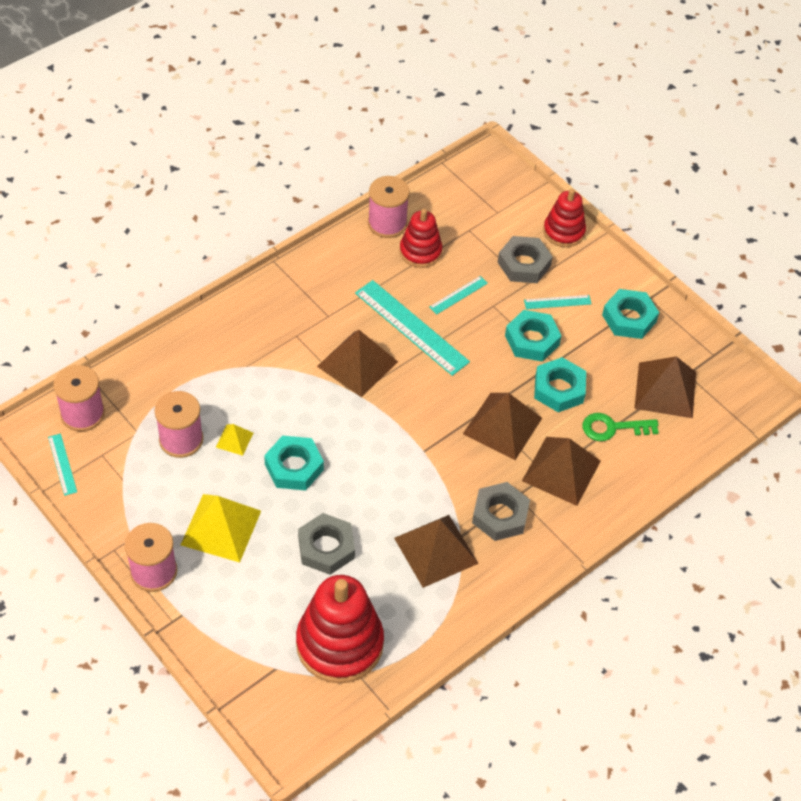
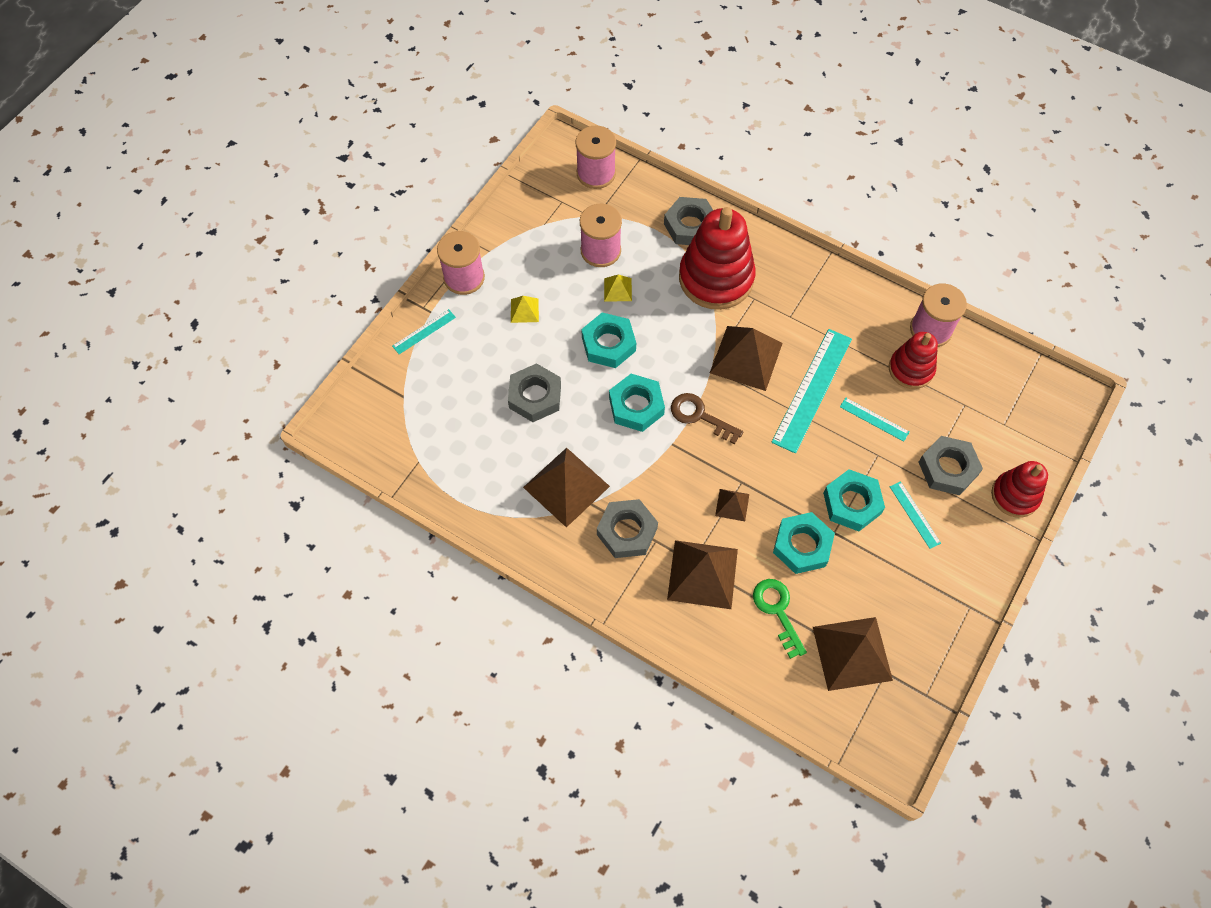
camera: 75 degrees right, 10 degrees up
(62, 464) = (541, 179): turquoise ruler -> turquoise ruler (424, 331)
(189, 356) = (690, 226): none -> grey nut
(221, 527) = (524, 310): yellow pyramid -> yellow pyramid, size x0.49
(339, 644) = (442, 437): red stacking toy -> red stacking toy (716, 278)
(404, 420) = (699, 416): none -> brown key
(502, 426) = (732, 505): brown pyramid -> brown pyramid, size x0.49
(629, 318) = (930, 592): turquoise nut -> turquoise nut (636, 406)

